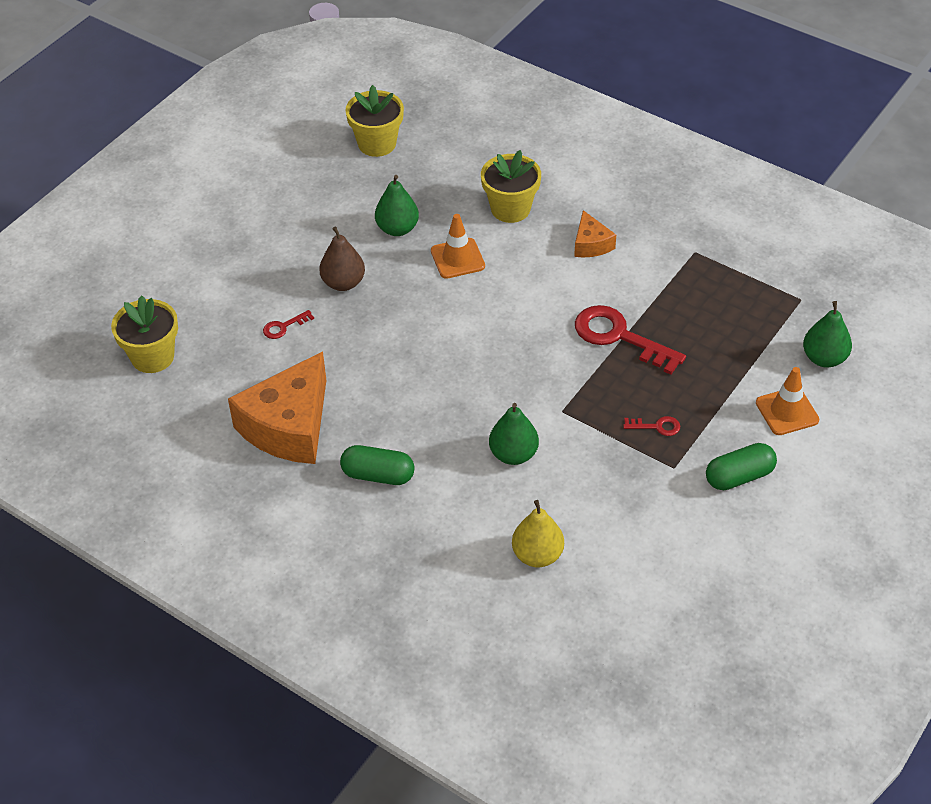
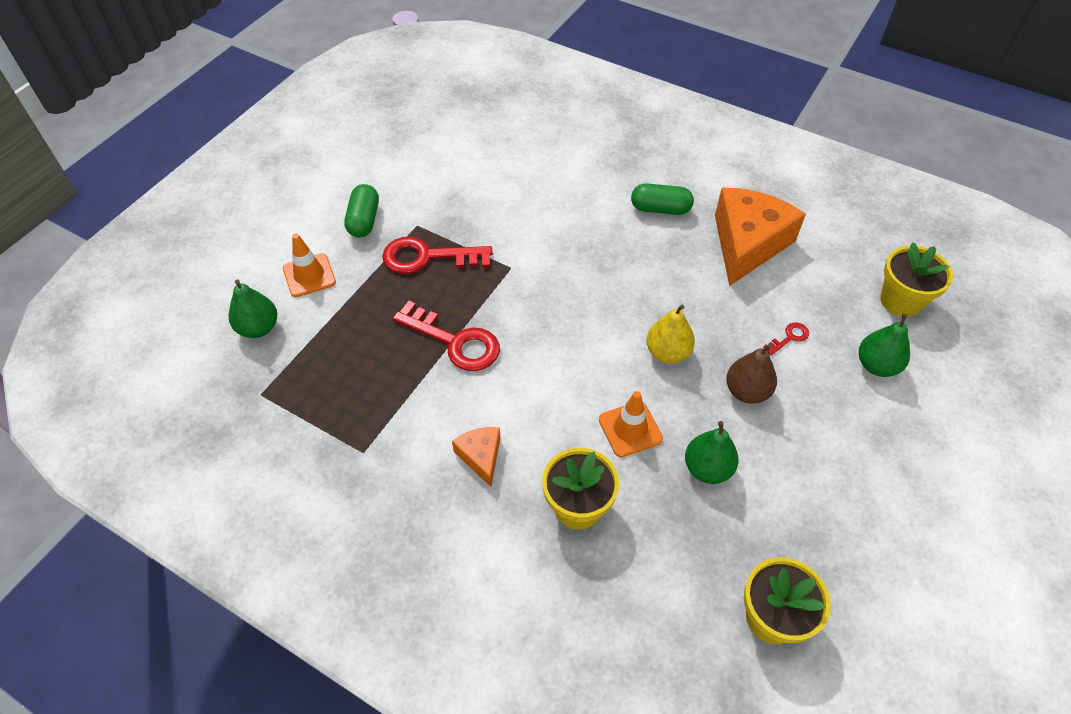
camera: 175 degrees right, 5 degrees up
(513, 454) = (551, 229): green pear -> green pear (876, 365)
(537, 555) = (527, 160): yellow pear -> yellow pear (667, 353)
(656, 426) = (427, 257): red key -> red key, size x2.20
(739, 477) = (364, 220): green capsule -> green capsule turned 60 degrees counterclockwise

